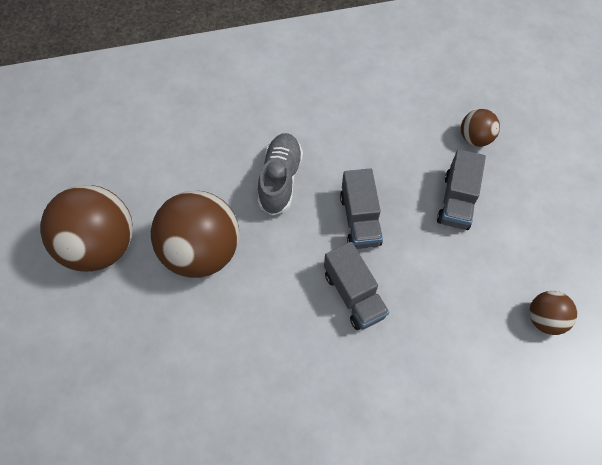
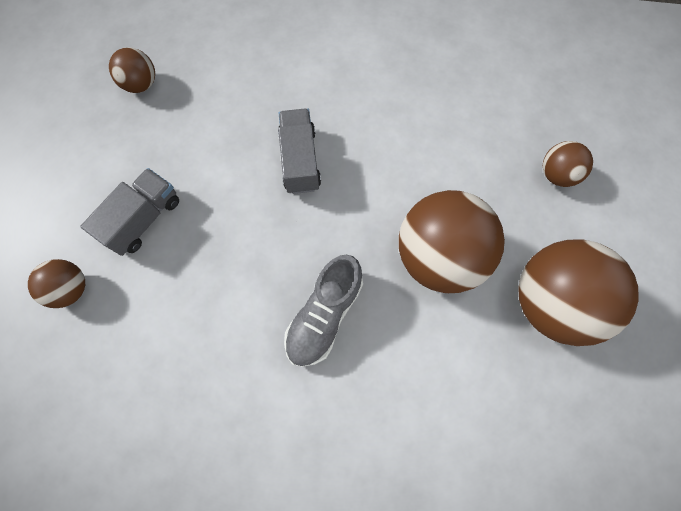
camera: 160 degrees left, 10 degrees up
(104, 366) = (556, 174): none -> brown ball
(360, 220) = (257, 234): grey truck -> none

